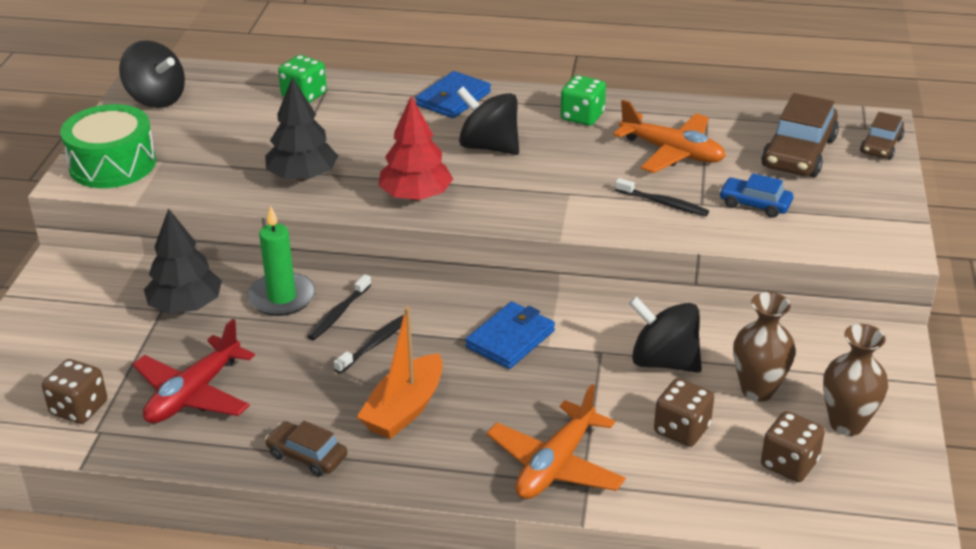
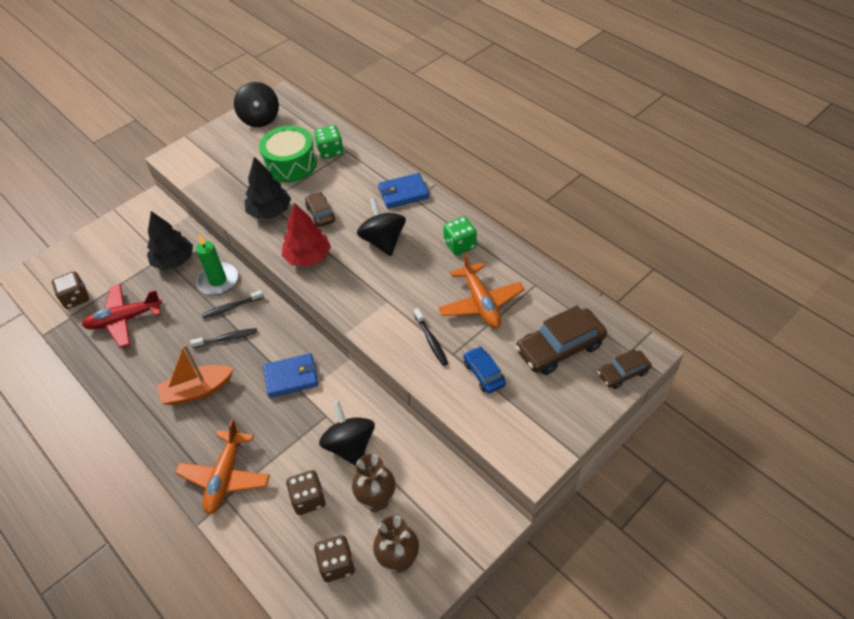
camera: 40 degrees right, 15 degrees up
(112, 164) = (197, 156): green drum -> green drum (290, 164)
(307, 456) = (130, 390): brown car -> brown car (320, 214)
(555, 465) = (225, 477): orange plane -> orange plane turned 60 degrees counterclockwise

